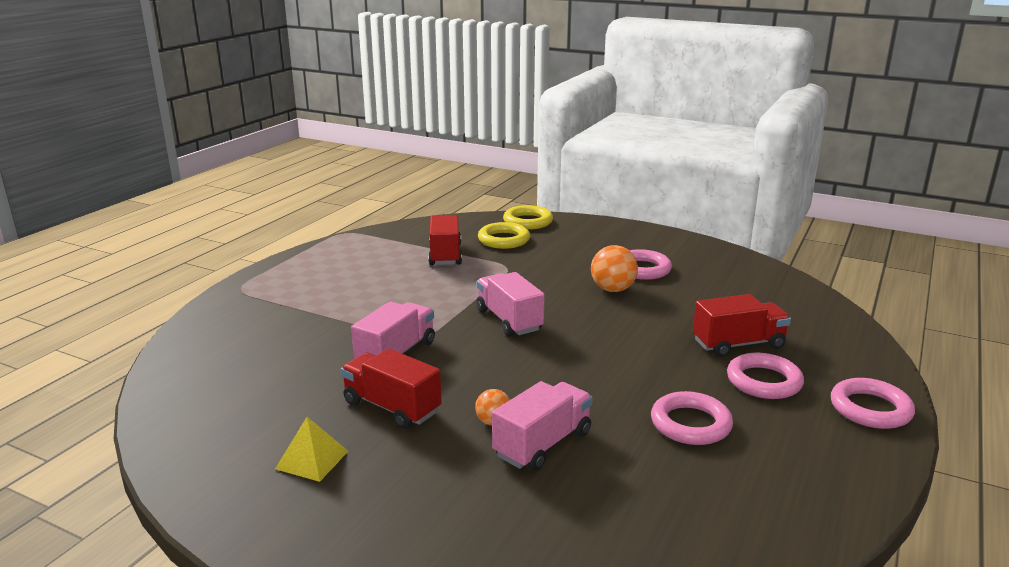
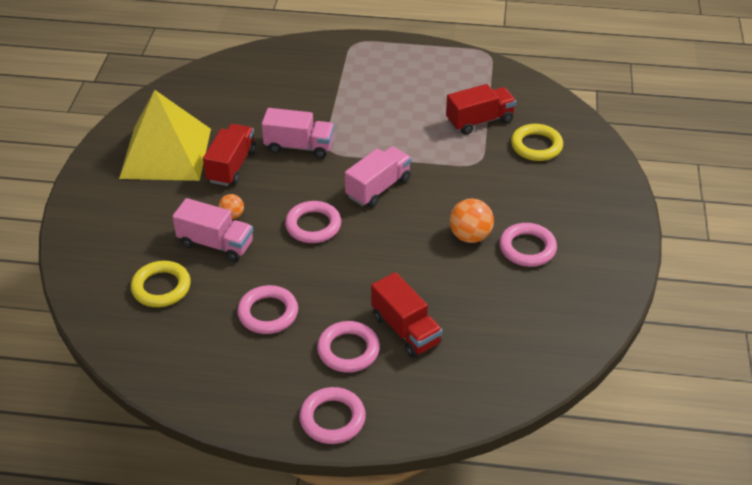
camera: 70 degrees right, 20 degrees up
(312, 460) = (166, 153): yellow pyramid -> yellow pyramid, size x2.49
(528, 222) = (593, 150): yellow ring -> yellow ring (161, 287)
(548, 368) = (313, 225): none -> pink ring

